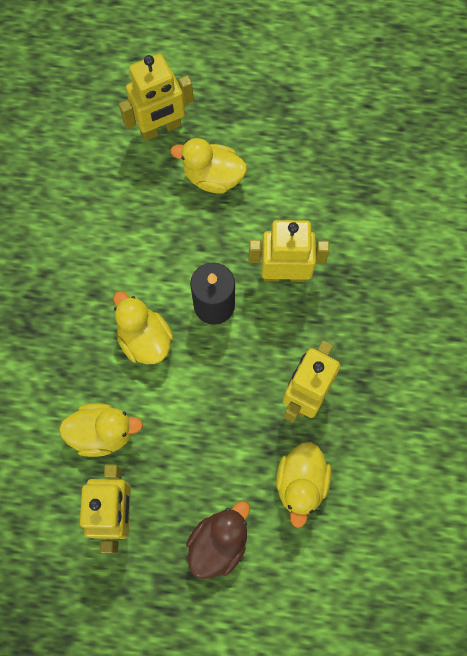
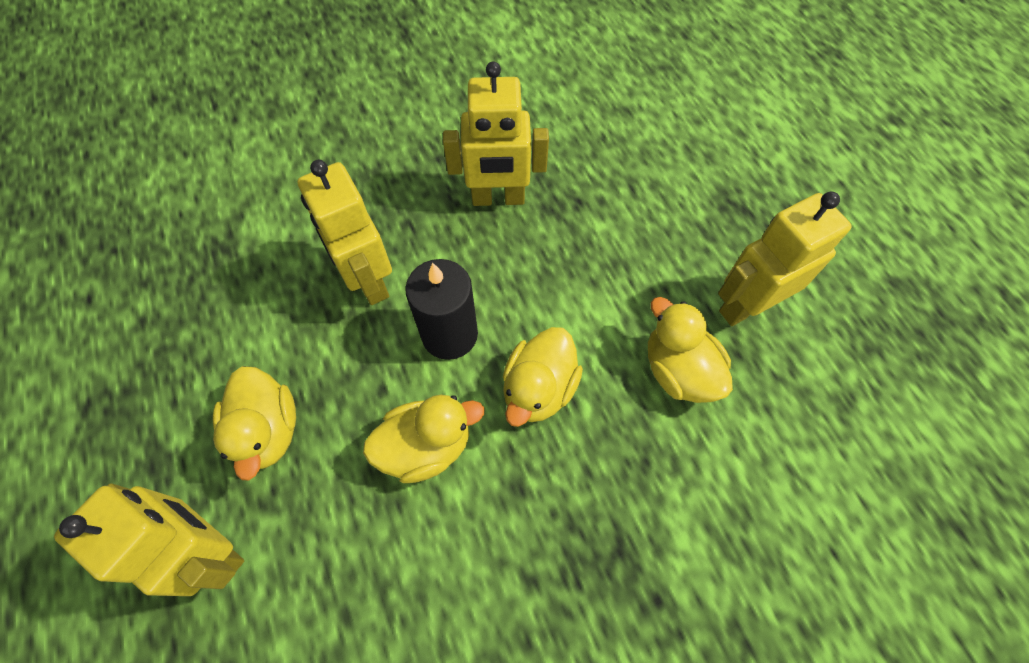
camera: 120 degrees left, 10 degrees down
(219, 542) = (697, 201): brown duck -> none
(301, 483) = (589, 162): yellow duck -> yellow duck (426, 446)

